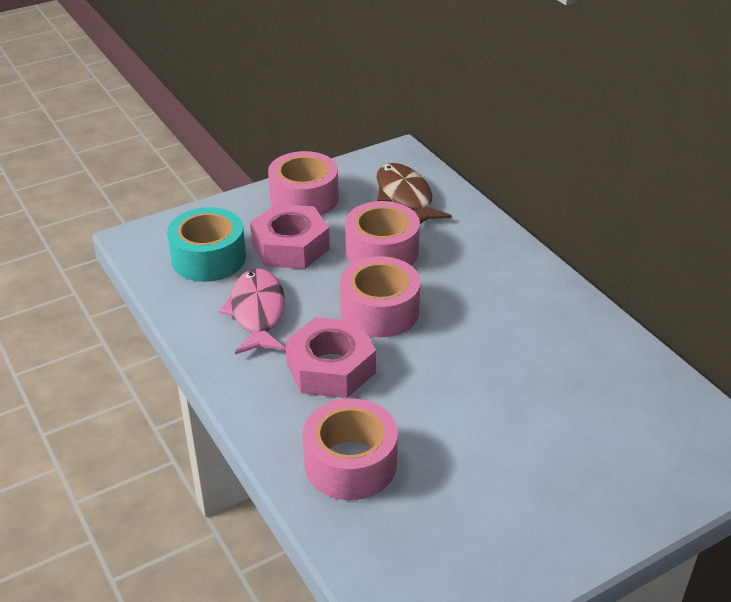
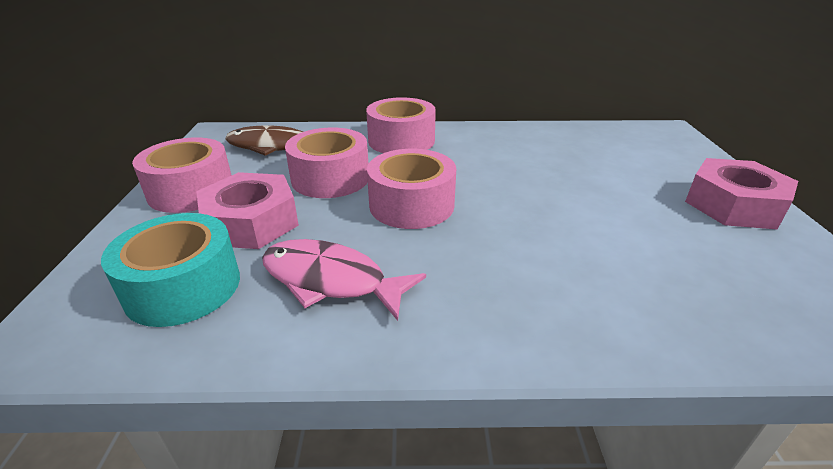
camera: 60 degrees left, 5 degrees down
(330, 368) = (471, 259): pink nut -> pink nut (733, 205)
(350, 463) = (634, 295): pink tape -> pink tape (401, 140)

